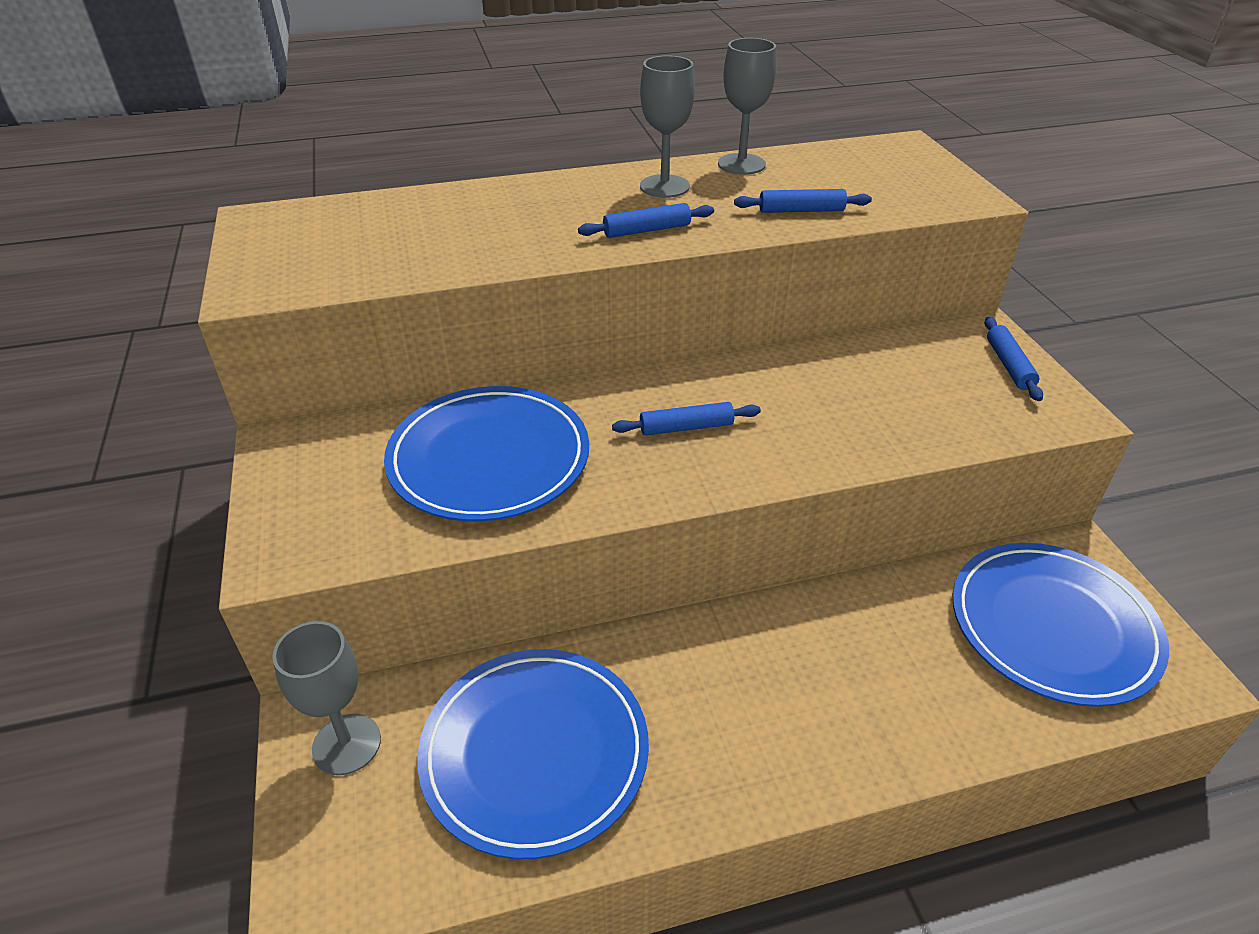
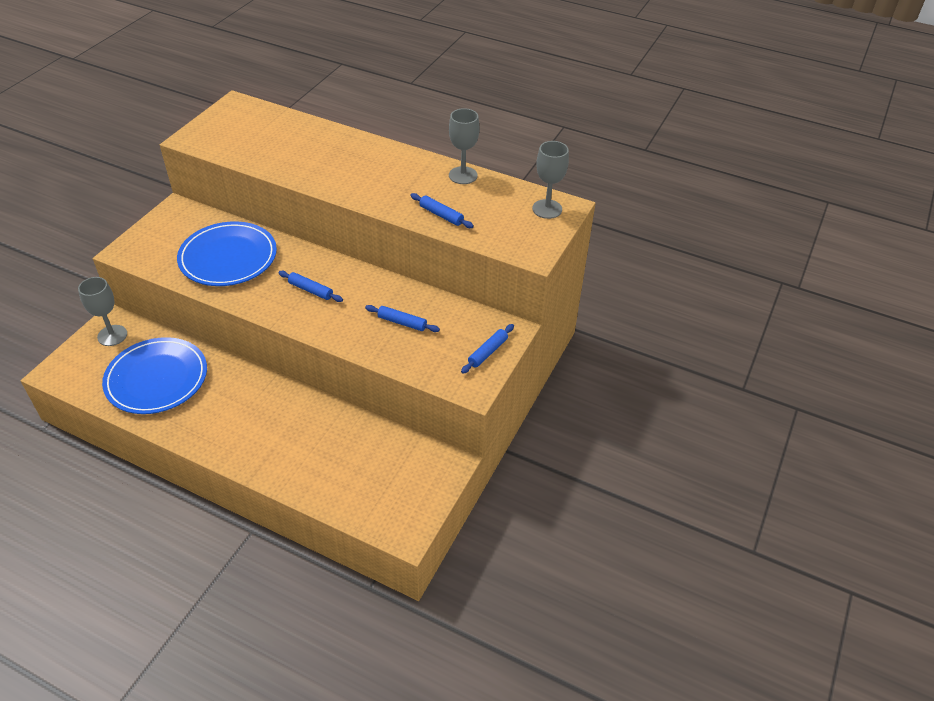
camera: 40 degrees right, 5 degrees up
(646, 230) = (361, 189): blue rolling pin -> blue rolling pin (402, 322)
(664, 186) = (407, 169): grey goblet -> grey goblet (547, 209)
(1053, 626) = (386, 478): blue plate -> none

